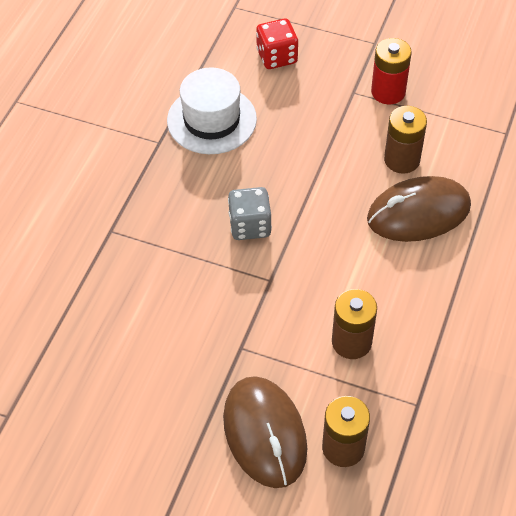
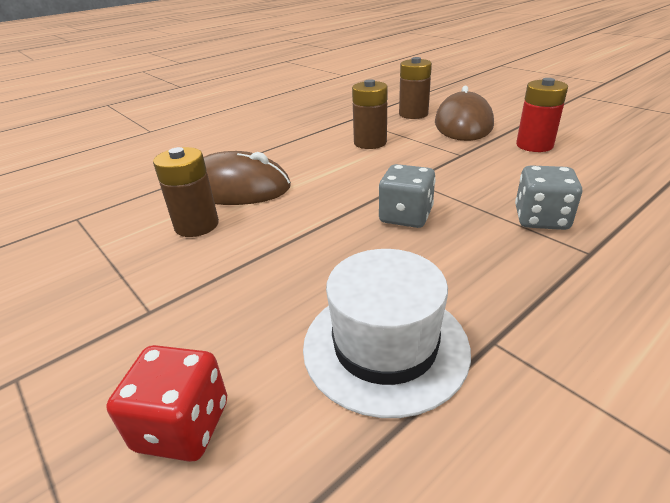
camera: 150 degrees left, 20 degrees down
(147, 258) = (541, 219): none -> grey dice
(388, 92) = (111, 295): red battery -> red battery (534, 145)

